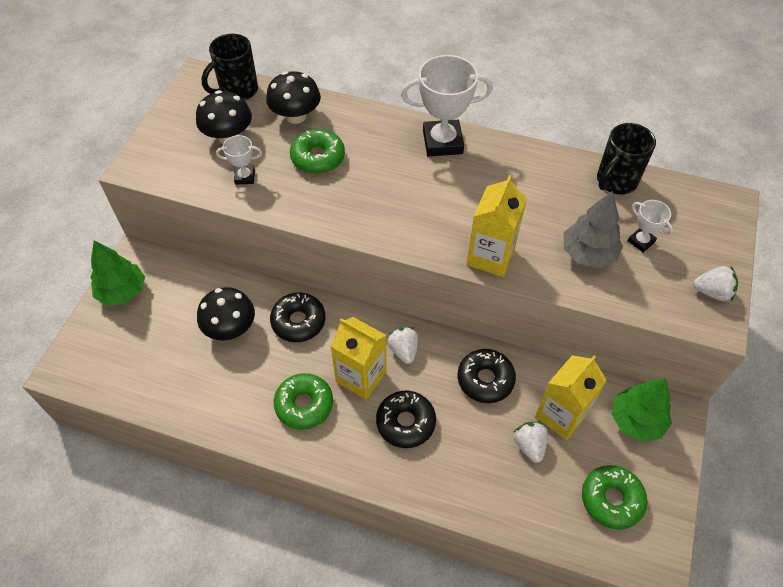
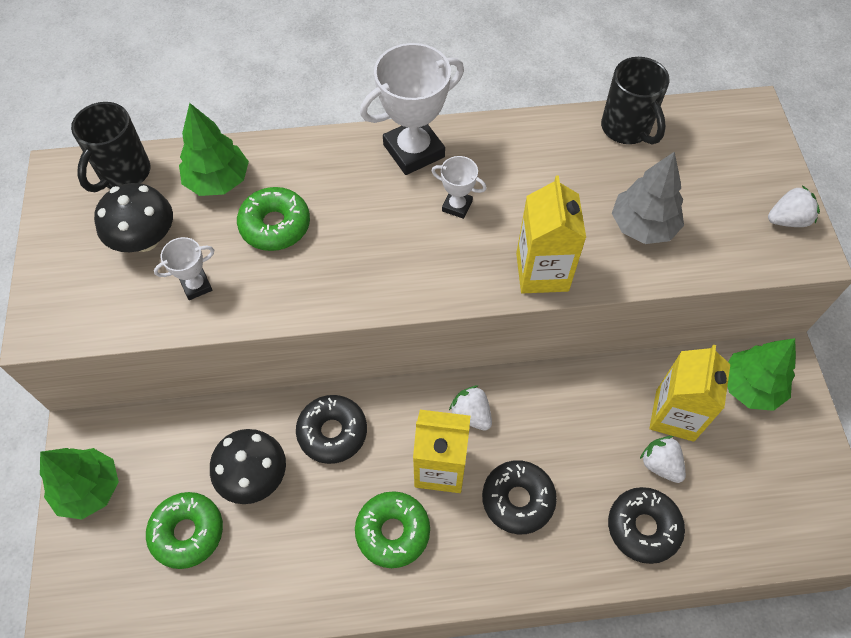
camera: 25 degrees left, 5 degrees up
(296, 116) = (218, 181): black mushroom -> green tree
(485, 379) = (577, 410): black donut -> black donut (643, 527)
(611, 499) = (770, 486): green donut -> green donut (187, 532)
(615, 181) = (626, 129): black mug -> black mug turned 45 degrees counterclockwise
(641, 241) = (689, 190): white trophy -> white trophy (457, 206)

